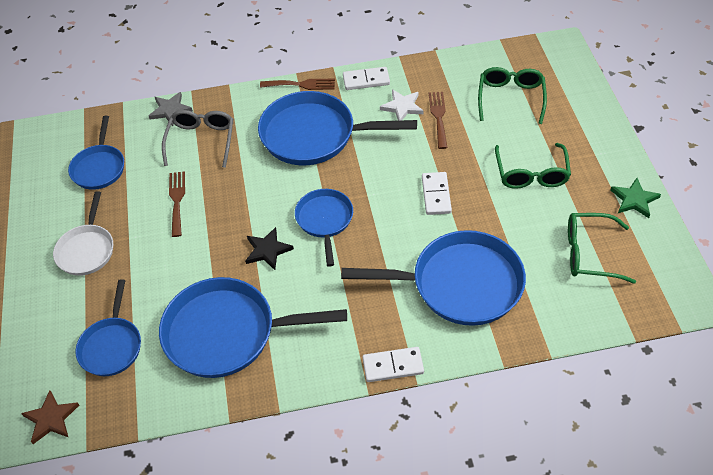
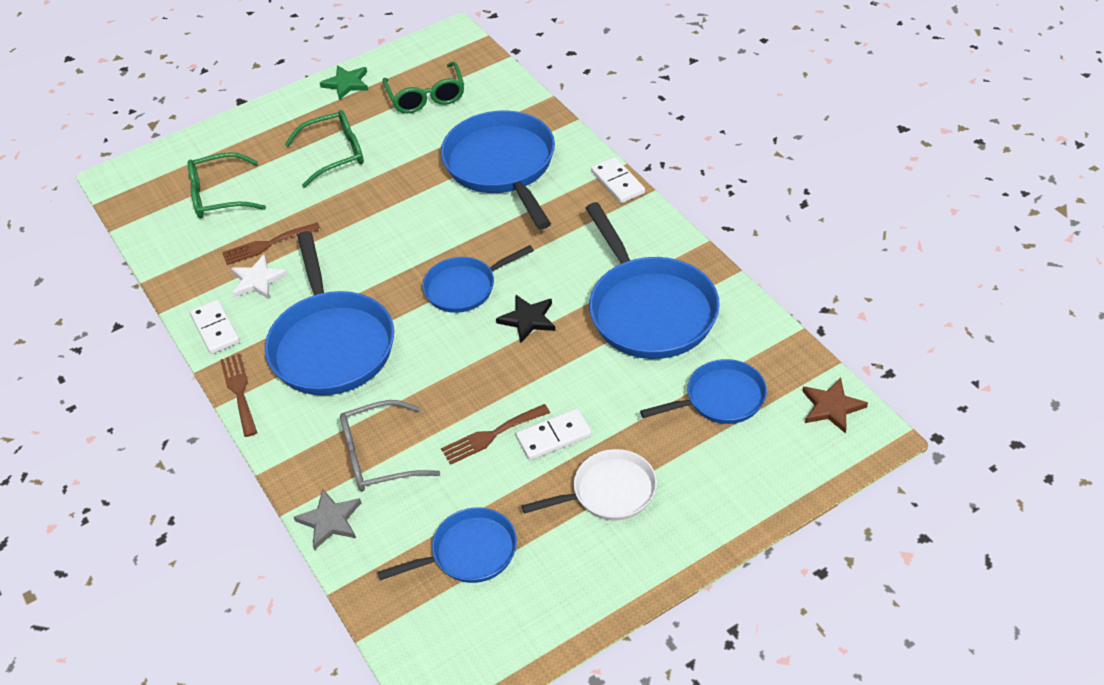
camera: 110 degrees left, 5 degrees down
(436, 195) = (391, 213): white domino -> white domino (554, 437)

